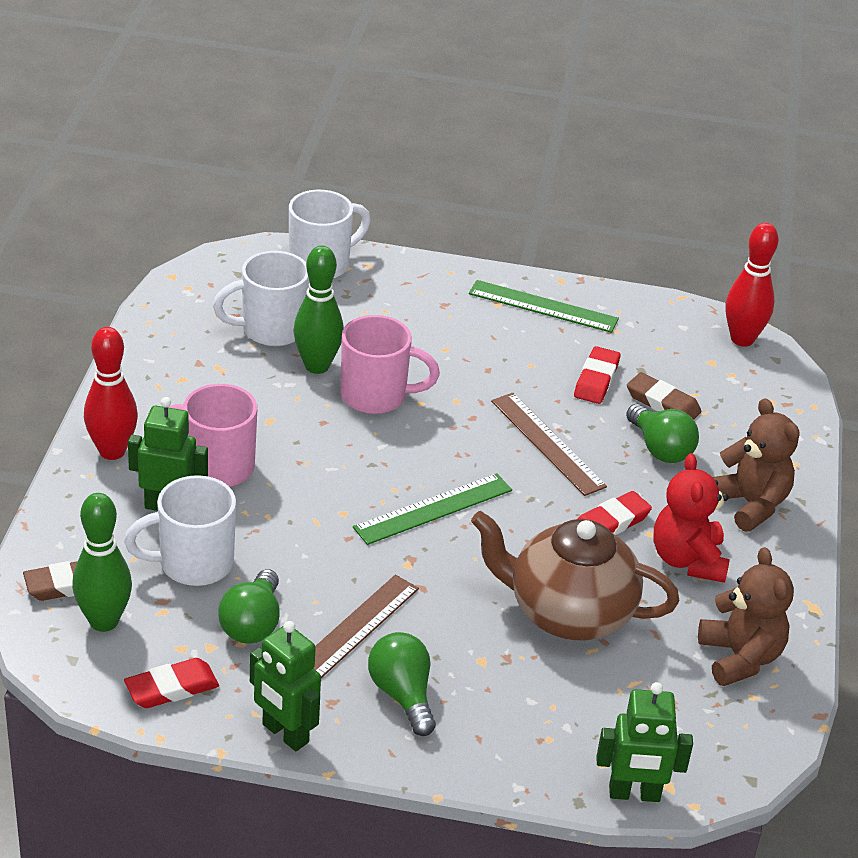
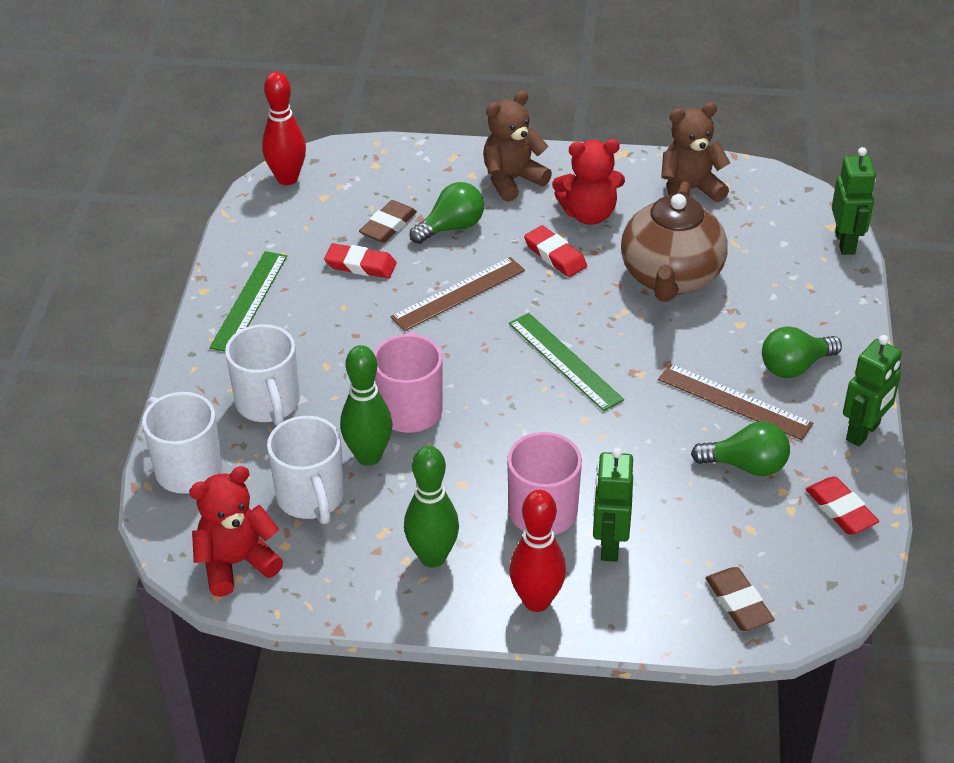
camera: 90 degrees left, 5 degrees up
(104, 621) = (777, 568): green bowling pin -> green bowling pin (432, 557)
(192, 564) = (683, 515): white mug -> white mug (268, 404)
(204, 286) = (236, 563): none -> red teddy bear

